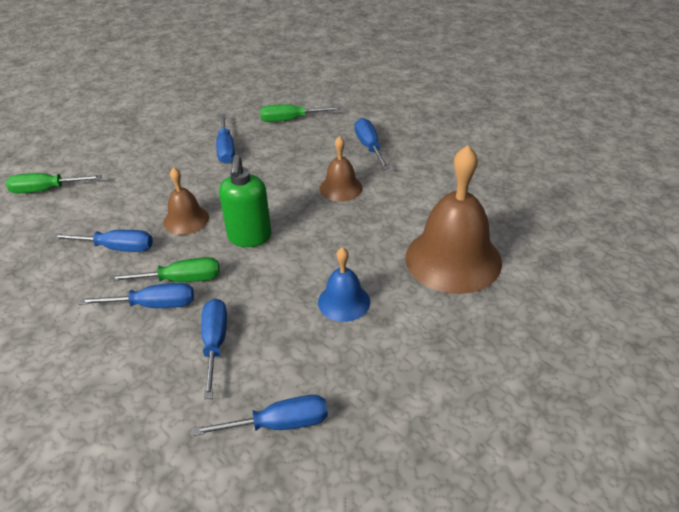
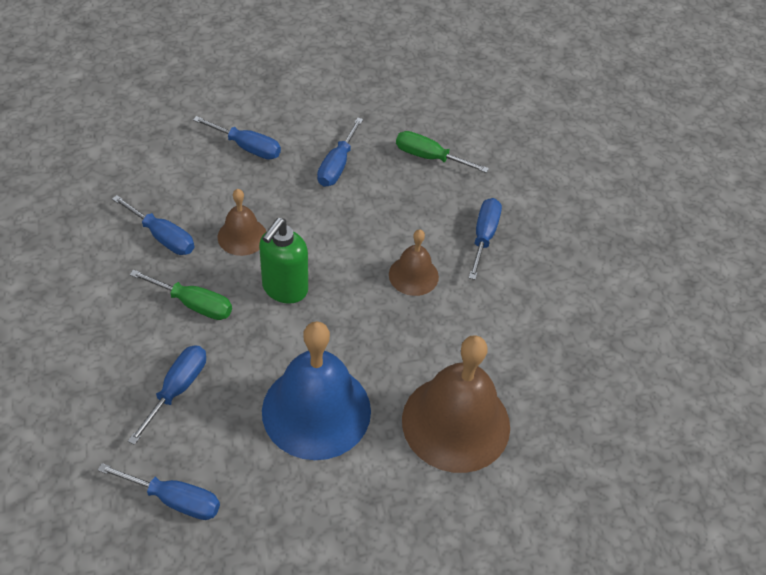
camera: 25 degrees right, 10 degrees up
(46, 190) = (144, 133): green screwdriver -> none
(154, 305) = (154, 319): blue screwdriver -> blue screwdriver (247, 147)
(344, 302) = (316, 410): blue bell -> blue bell, size x1.94

